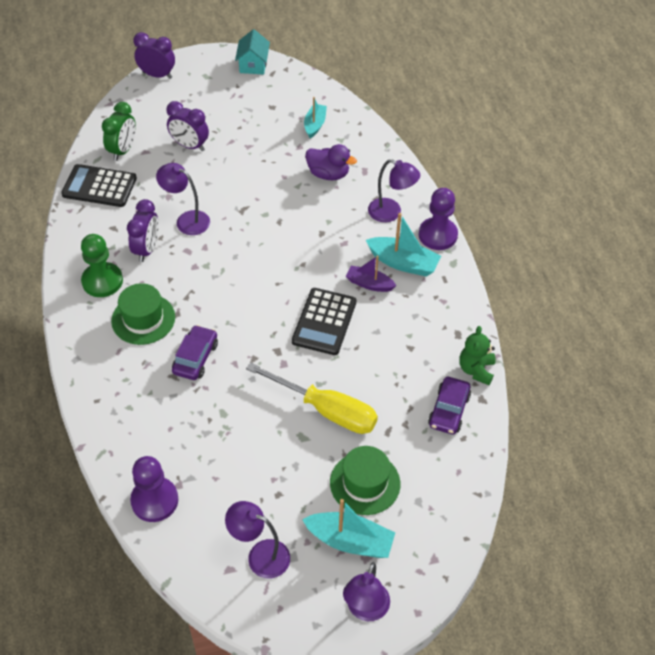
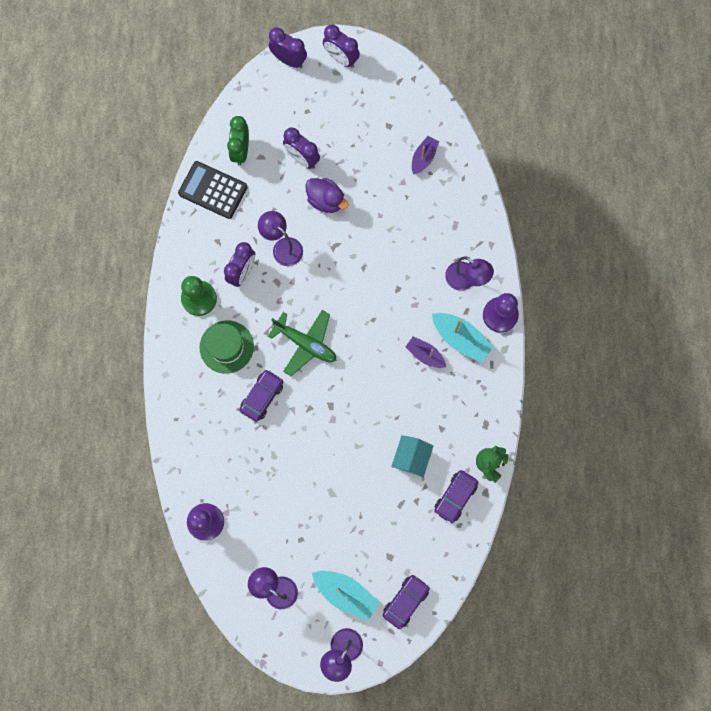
camera: 15 degrees right, 25 degrees up
(123, 150) = (241, 151): green clock -> green clock turned 150 degrees clockwise
(209, 66) = (341, 58): none -> purple clock
(233, 299) = (305, 344): none -> green plane
(253, 65) = (383, 66): turquoise house -> turquoise house (411, 458)
(315, 125) = (423, 158): turquoise boat -> purple boat
(324, 322) = (376, 385): black calculator -> none
(326, 410) = (356, 472): yellow screwdriver -> none
(328, 174) = (421, 222): purple duck -> purple duck (326, 200)
(365, 483) = (370, 546): green hat -> none
(427, 533) = (405, 601): none -> purple car

